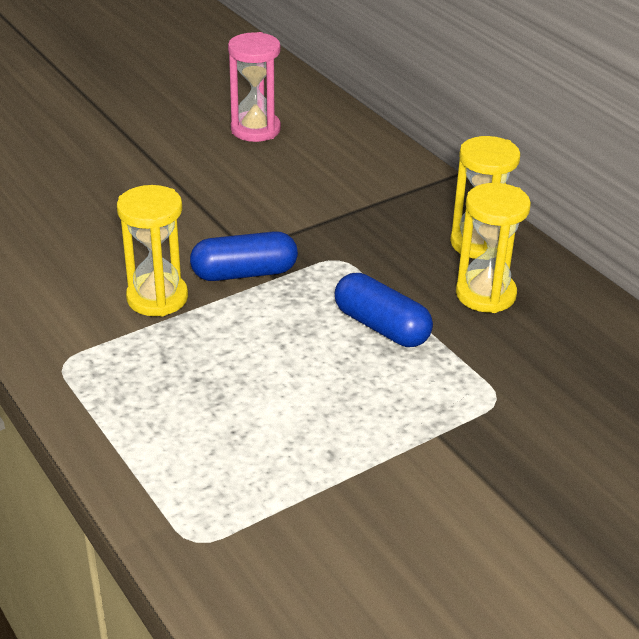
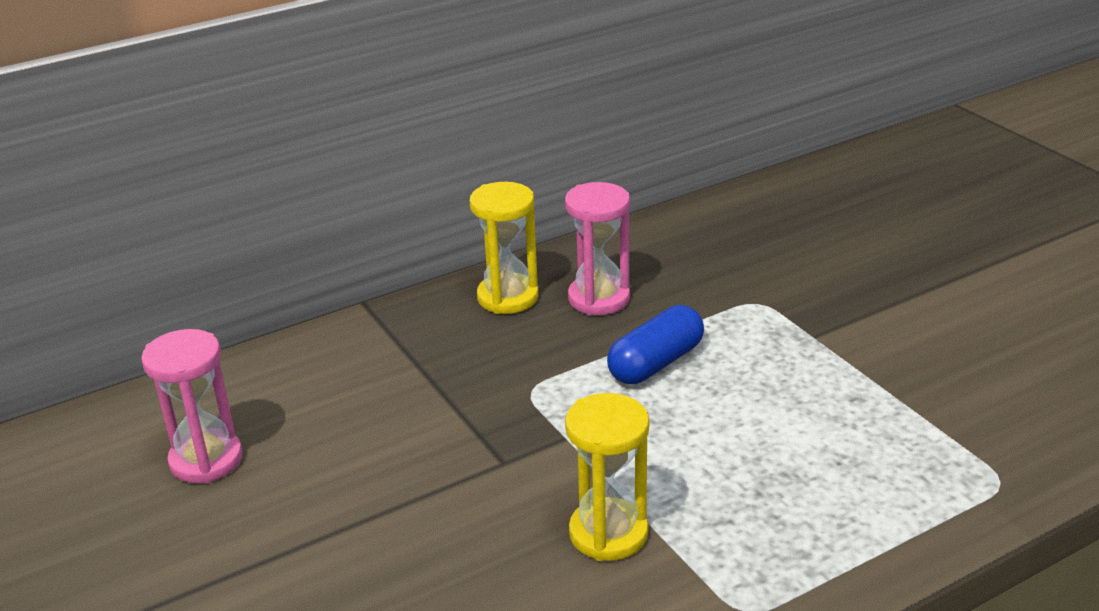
camera: 85 degrees left, 5 degrees down
(244, 273) = (556, 461): blue capsule -> none
(485, 294) = (599, 298): yellow hourglass -> pink hourglass

